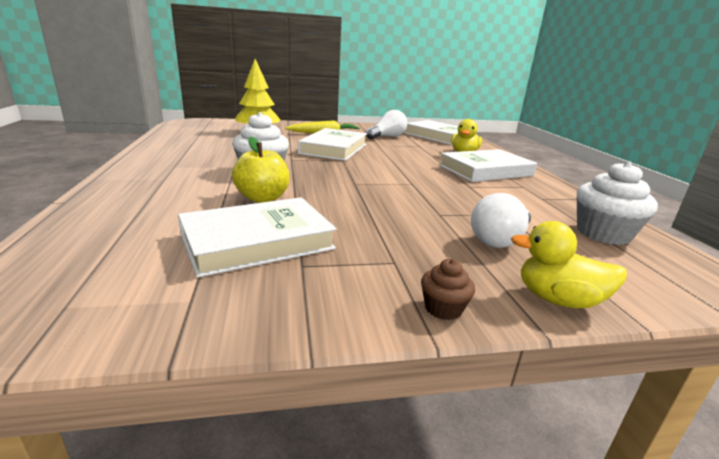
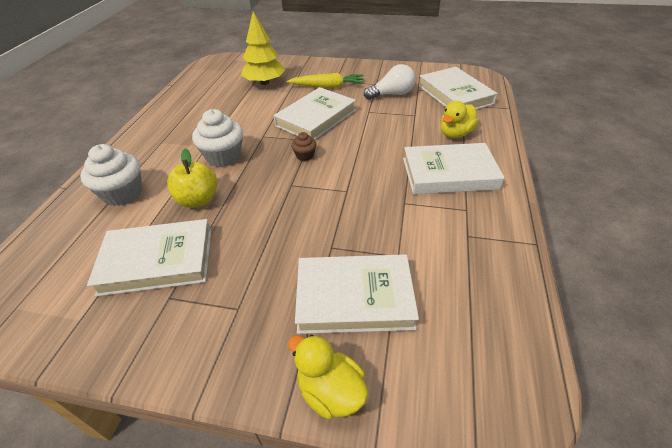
camera: 25 degrees right, 20 degrees up
(443, 308) = (229, 374): brown cupcake -> brown cupcake (305, 155)
(499, 240) = (354, 297): white light bulb -> white book
(603, 233) = (476, 309): white cupcake -> white cupcake (123, 193)

